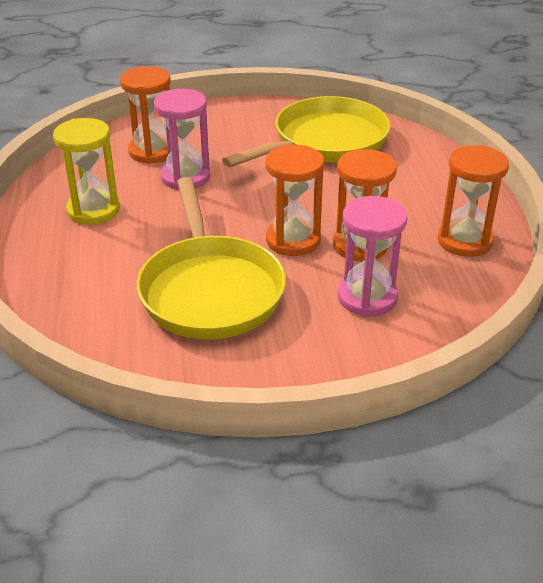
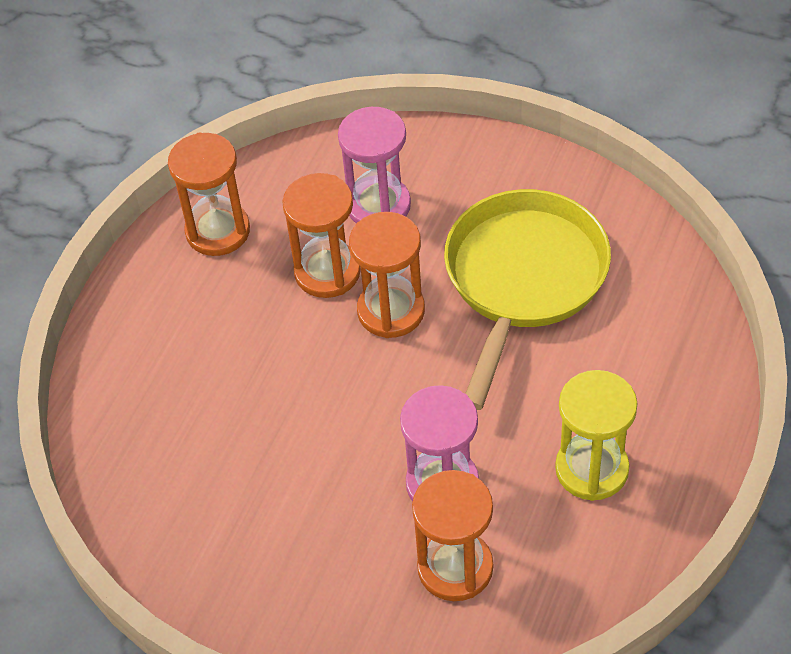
camera: 145 degrees left, 15 degrees up
(325, 142) = (210, 474): yellow pan -> none

